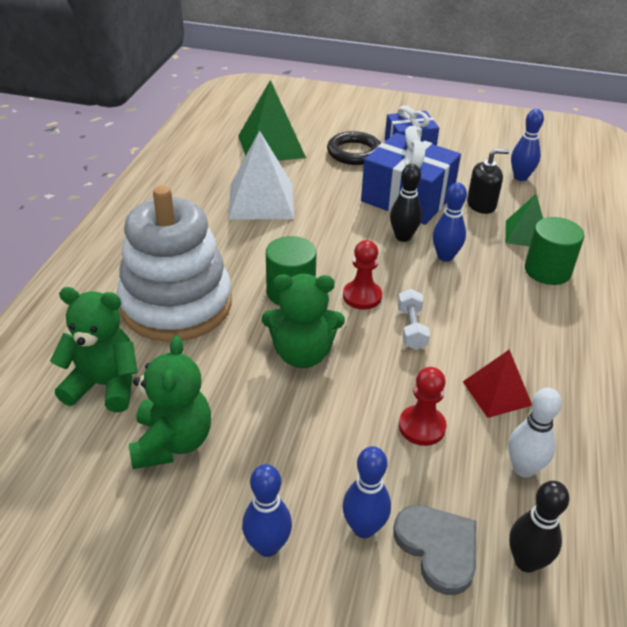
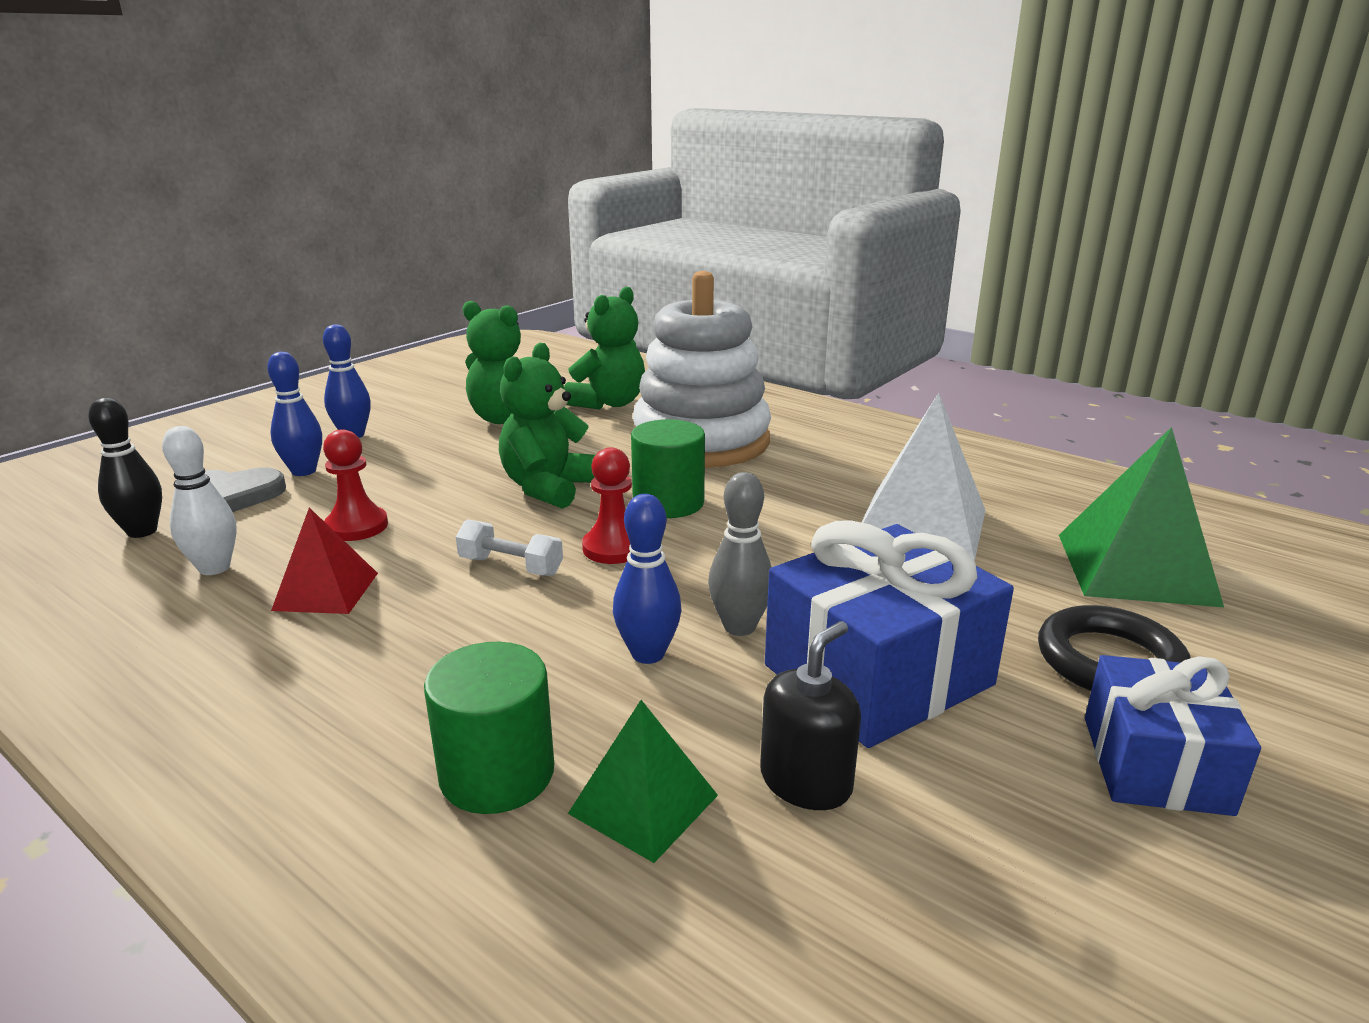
camera: 115 degrees right, 15 degrees down
(403, 237) = (739, 627): black bowling pin -> grey bowling pin
(481, 205) = (806, 781): black soap dispenser -> black soap dispenser turned 150 degrees counterclockwise
(520, 177) = (932, 946): blue bowling pin -> none

